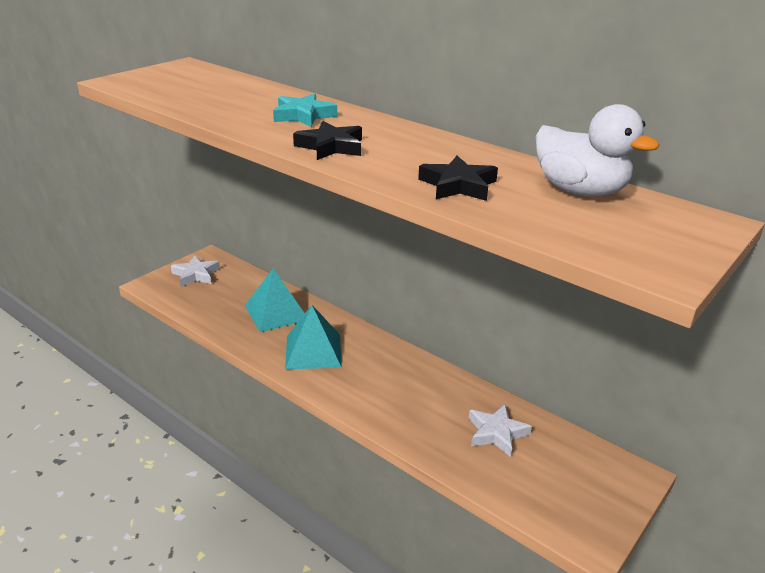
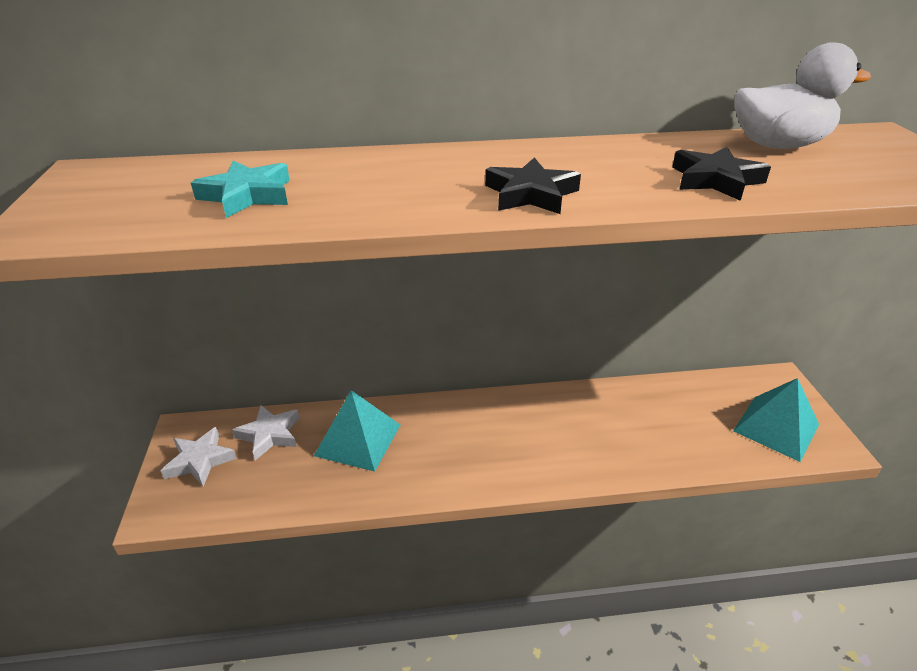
camera: 45 degrees left, 5 degrees up
(303, 115) = (411, 174): turquoise star -> turquoise star (247, 195)
(313, 351) = (453, 452): turquoise pyramid -> turquoise pyramid (776, 427)
(496, 433) = (679, 414): white star -> white star (269, 435)

